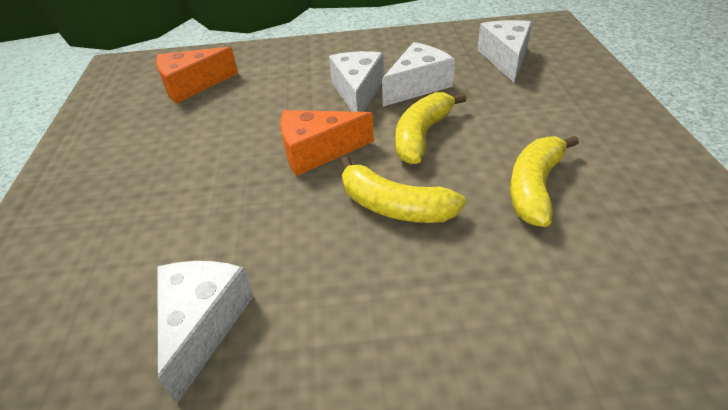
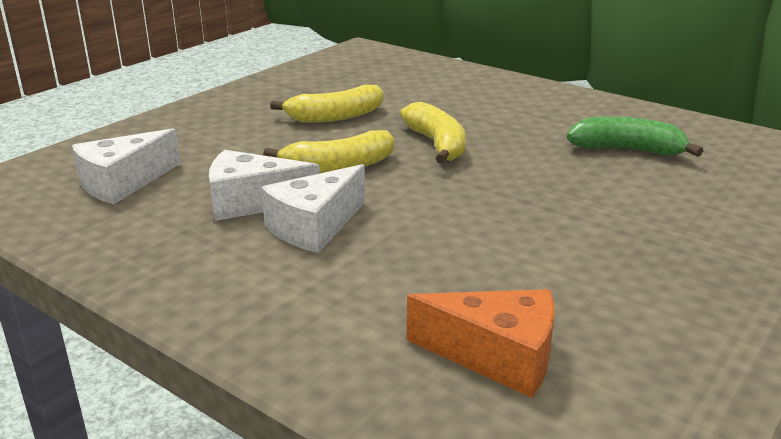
camera: 140 degrees left, 15 degrees down
(203, 324) = (627, 150): white cheese -> green banana
(317, 151) = (440, 196): orange cheese -> none

